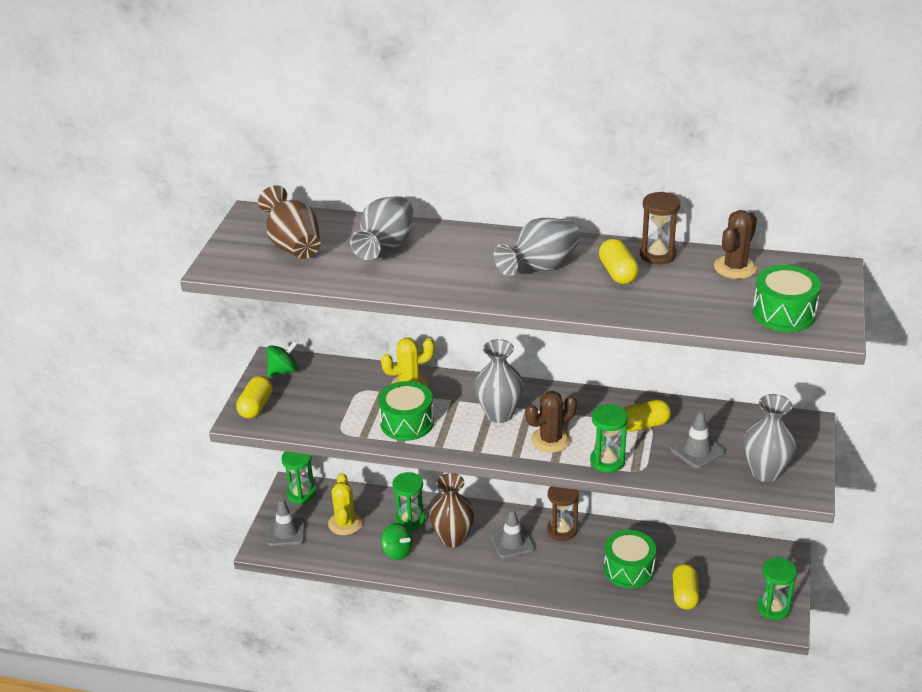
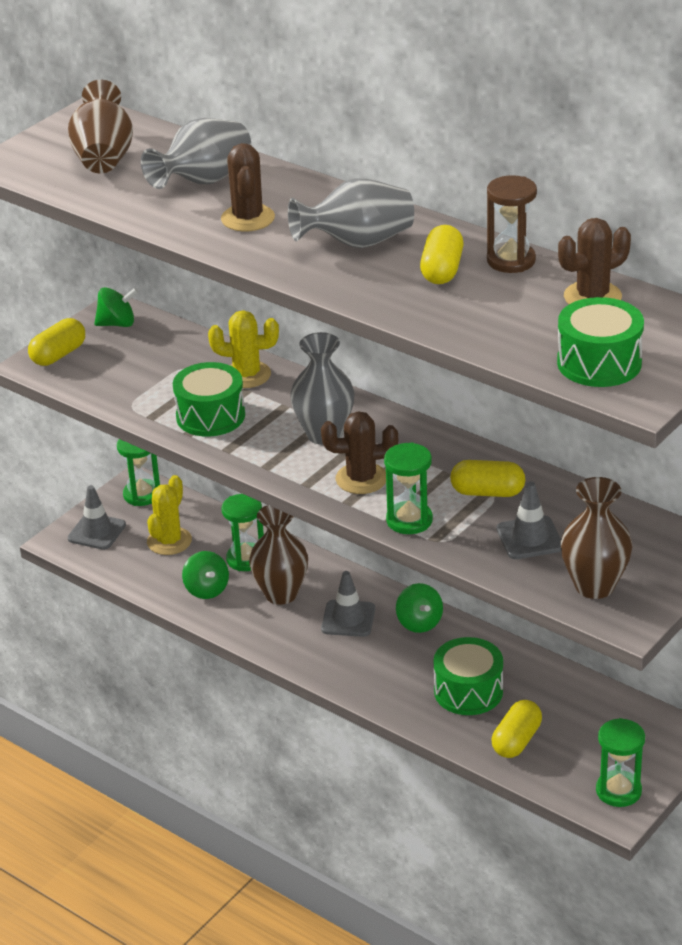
camera: 25 degrees right, 0 degrees up
(444, 267) = (248, 218): none -> brown cactus
(562, 530) = (419, 623): brown hourglass -> green spinning top
(765, 472) = (594, 586): grey vase -> brown vase

